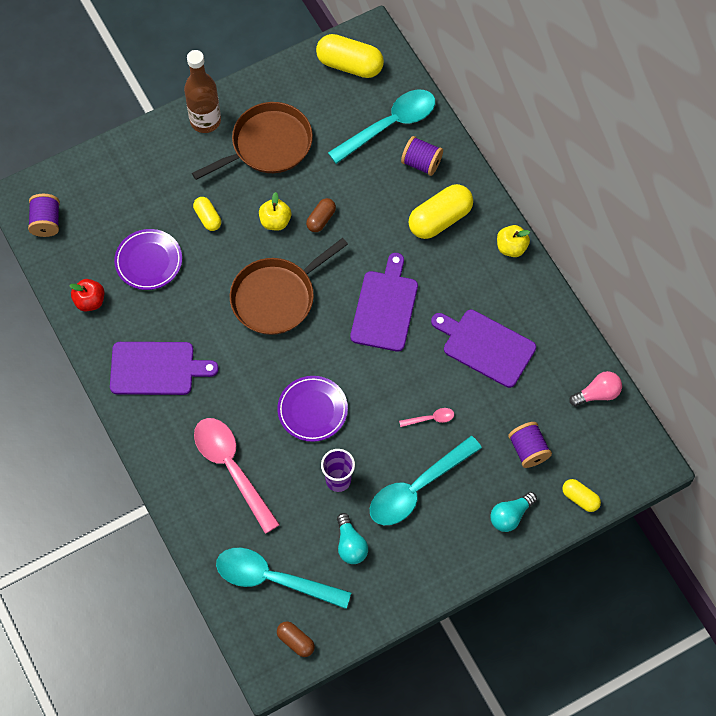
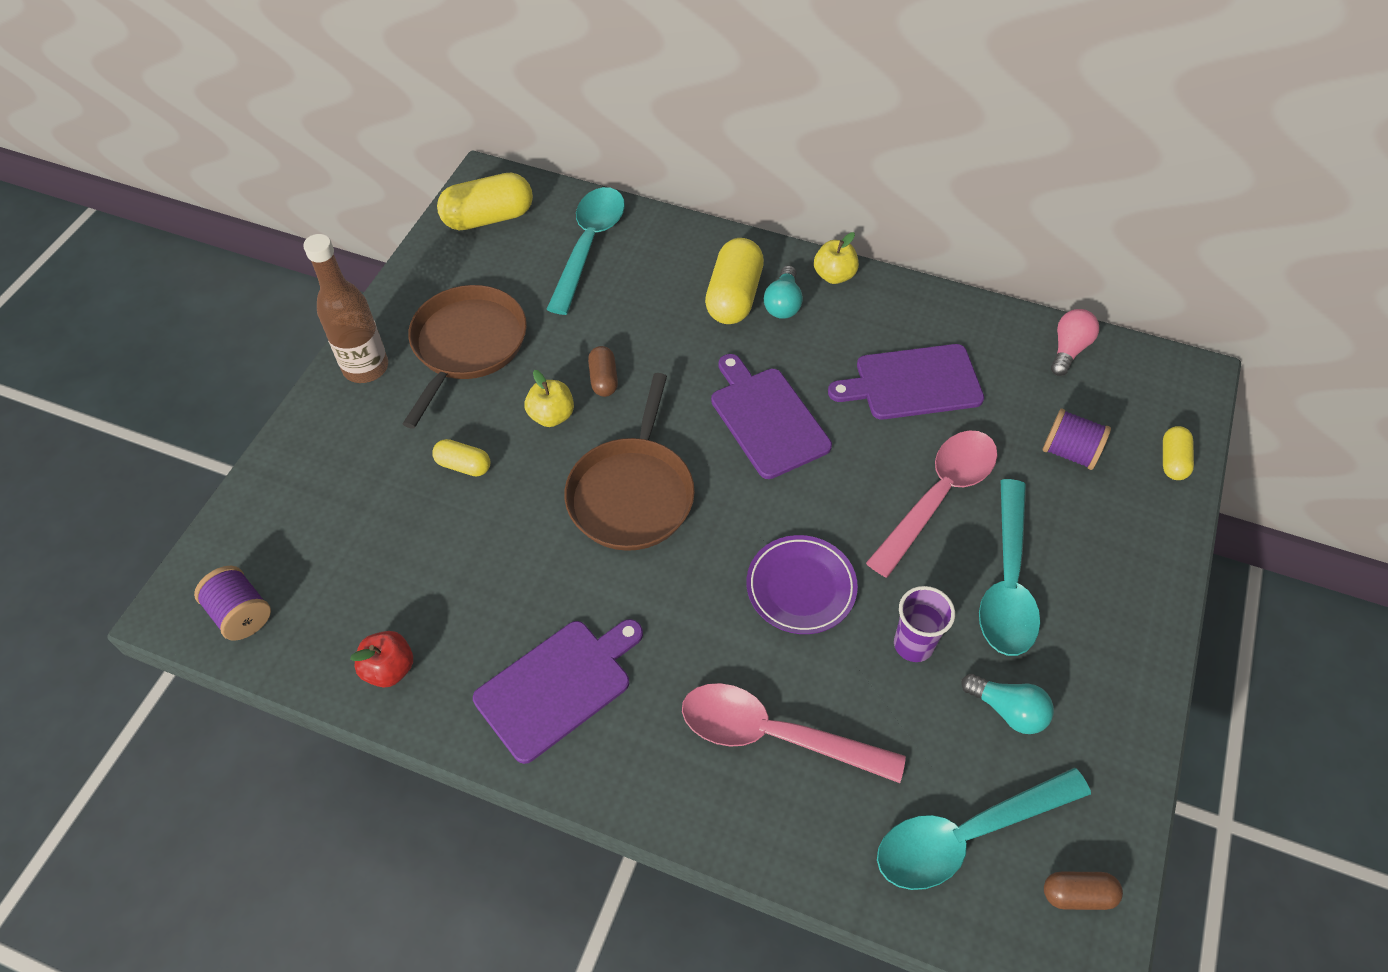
camera: 40 degrees left, 10 degrees down
(149, 261) = (430, 564): purple plate -> none
(421, 163) = (659, 258): purple spool -> none
(430, 419) = (938, 496): pink spoon -> pink spoon, size x2.39
(510, 515) = (1131, 533): turquoise light bulb -> turquoise light bulb (783, 303)
(580, 498) = (1173, 461): yellow capsule -> yellow capsule turned 75 degrees counterclockwise

